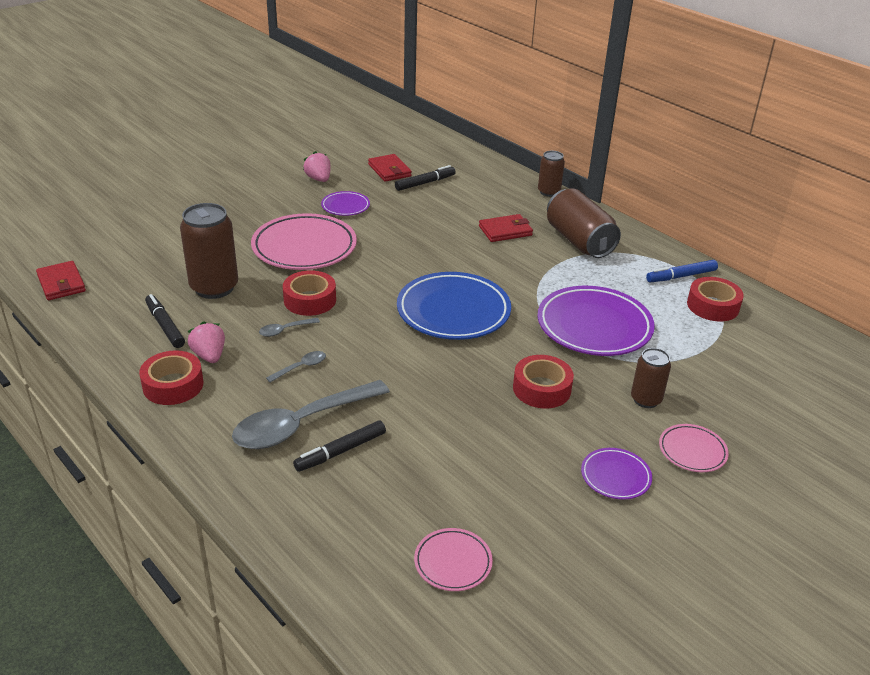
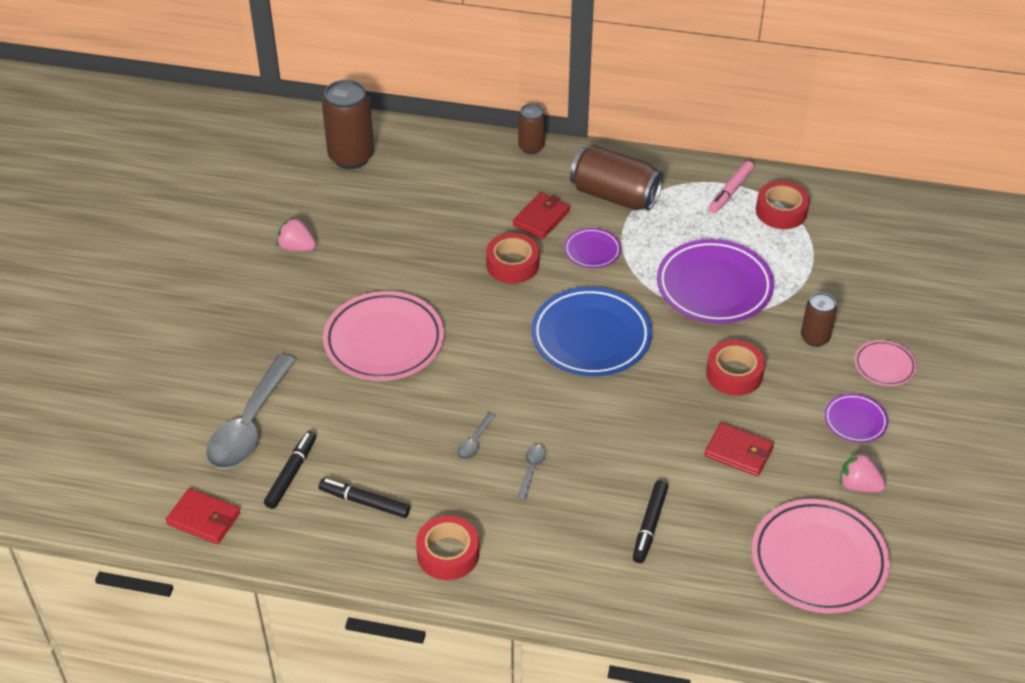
camera: 35 degrees left, 10 degrees up
(209, 356) = (442, 507): pink strawberry -> pink strawberry (858, 485)
(214, 288) = (357, 435): brown can -> brown can (351, 157)
(302, 424) = (593, 521): grey spoon -> grey spoon (249, 425)
(310, 300) = (458, 397): red tape -> red tape (512, 264)
(345, 206) = (364, 269): purple plate -> purple plate (592, 251)
(389, 170) = (354, 198): red wallet -> red wallet (738, 452)
(425, 183) = (406, 196): black marker -> black marker (291, 474)
(453, 562) = (818, 561): pink plate -> pink plate, size x2.00
(681, 276) = (730, 191): blue marker -> pink marker

